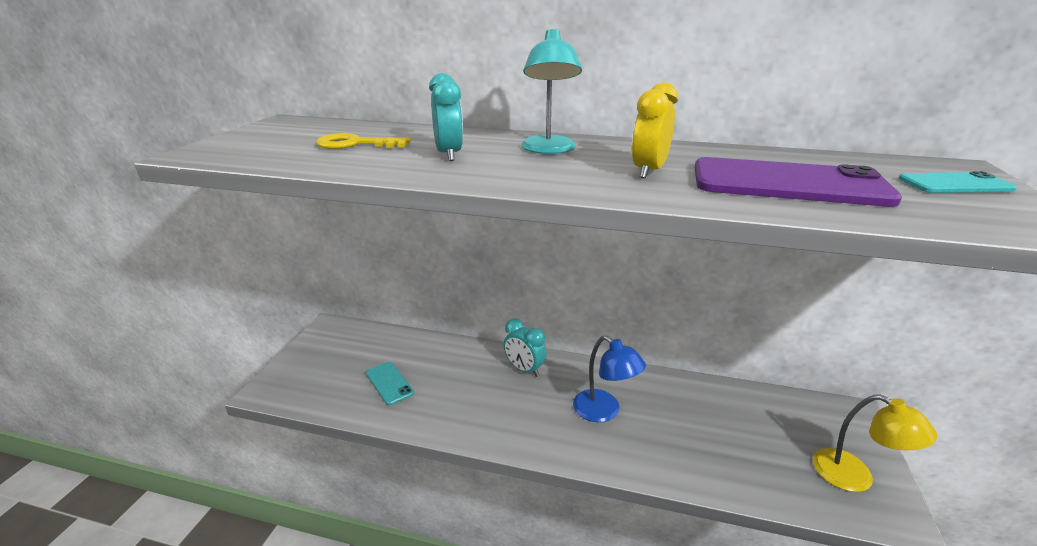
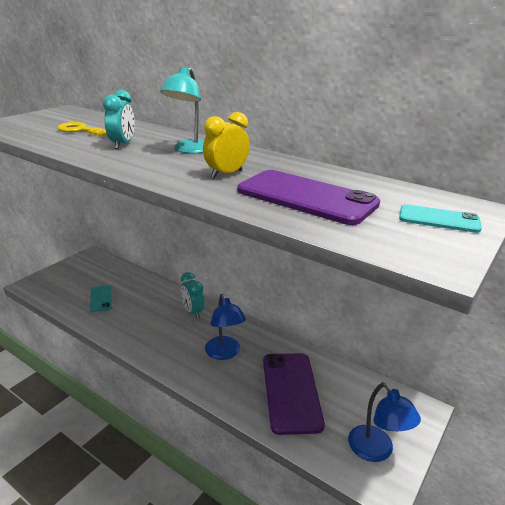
camera: 20 degrees right, 0 degrees up
(714, 436) = (291, 391): none -> purple phone
(855, 477) = (376, 451): yellow lamp -> blue lamp

